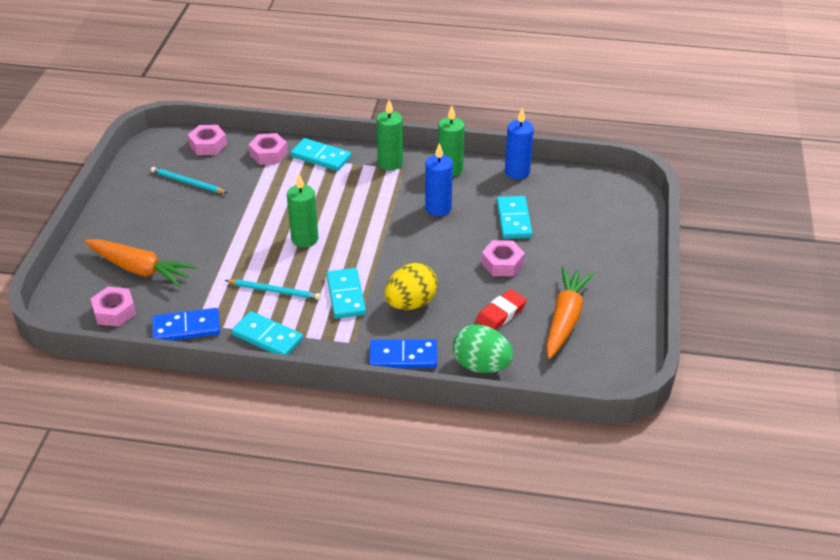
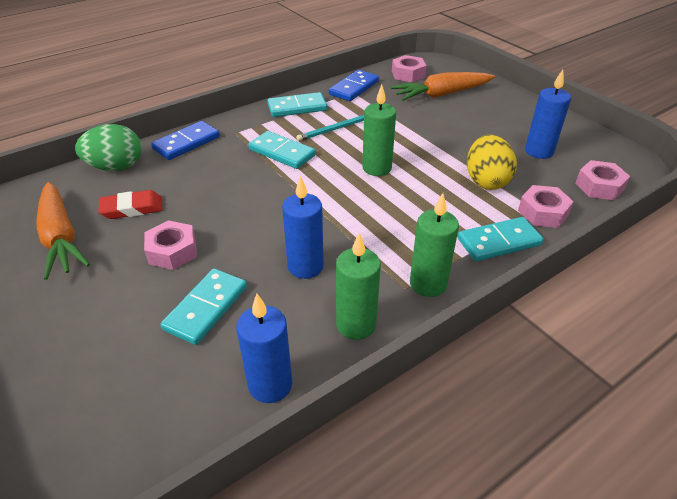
camera: 135 degrees right, 0 degrees up
(187, 182) = (539, 151): turquoise pencil -> blue candle
(411, 303) = (223, 174): yellow egg -> yellow egg (486, 181)
(501, 314) = (132, 208): red eraser -> red eraser turned 75 degrees clockwise
(514, 220) = (206, 308): turquoise domino -> turquoise domino turned 75 degrees clockwise

